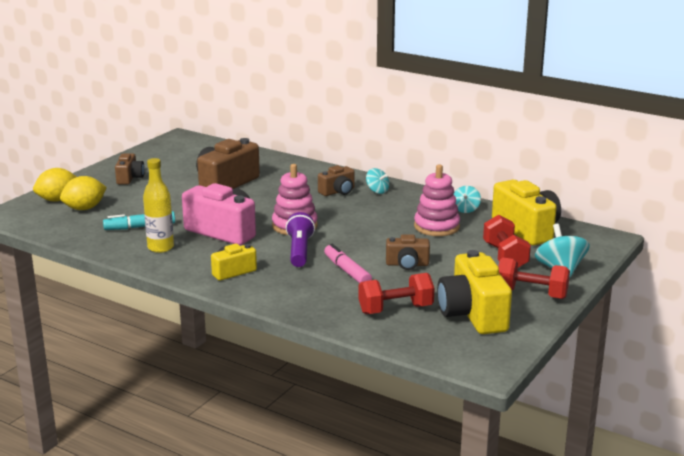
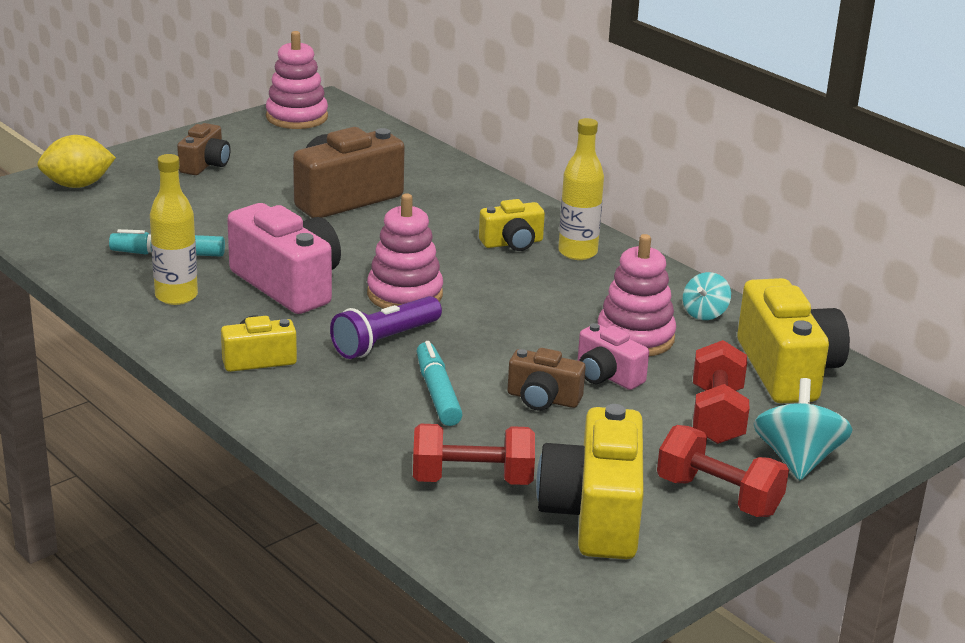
camera: 15 degrees right, 5 degrees up
(84, 208) = (107, 207): yellow lemon -> none
(168, 146) = (297, 117): none -> pink stacking toy
(299, 251) = (385, 341): purple flashlight -> purple flashlight turned 150 degrees counterclockwise
(338, 191) = (512, 243): brown camera -> yellow camera
(347, 271) = (437, 393): pink marker -> turquoise marker
(377, 191) = (577, 252): turquoise spinning top -> yellow bottle
(434, 247) = (607, 376): none -> pink camera

